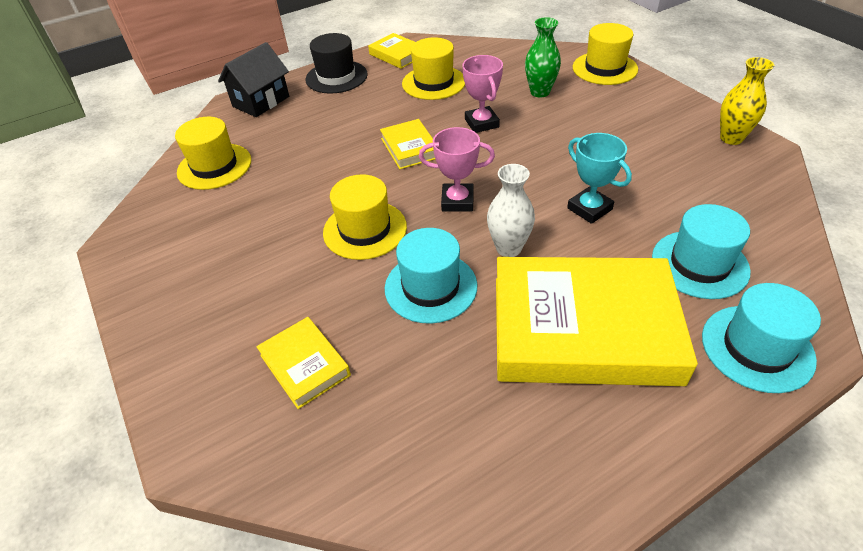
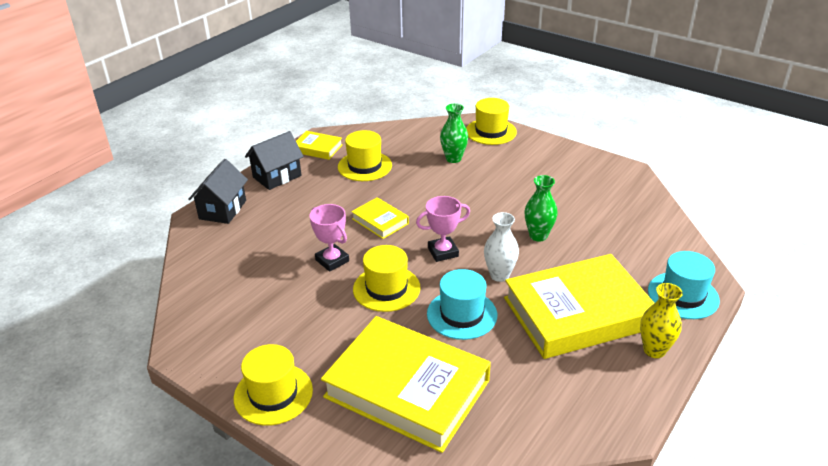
camera: 25 degrees left, 10 degrees down
(214, 166) = (222, 271): yellow hat -> yellow hat (273, 394)
(304, 365) = (407, 389): yellow book -> yellow book, size x2.22
(336, 77) = (277, 176): black hat -> black house
(481, 123) = (424, 191): pink trophy -> pink trophy (332, 260)
(589, 209) = (538, 236): turquoise trophy -> green vase
(699, 264) = (626, 254): turquoise hat -> none
(731, 138) = (604, 167): yellow vase -> yellow vase (654, 350)

